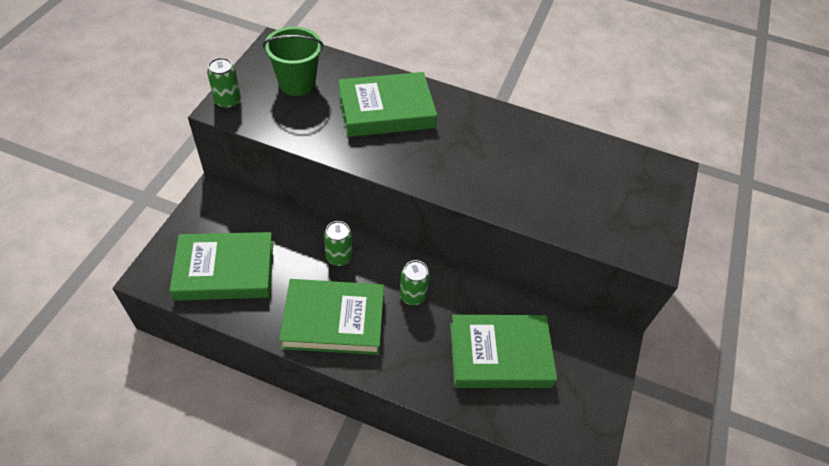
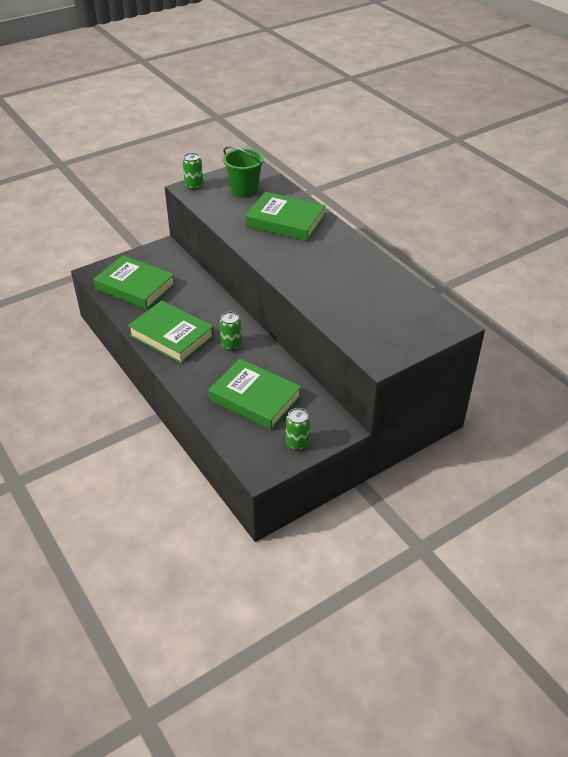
camera: 40 degrees right, 10 degrees down
(339, 257) = (206, 307): green can -> green can (297, 443)

